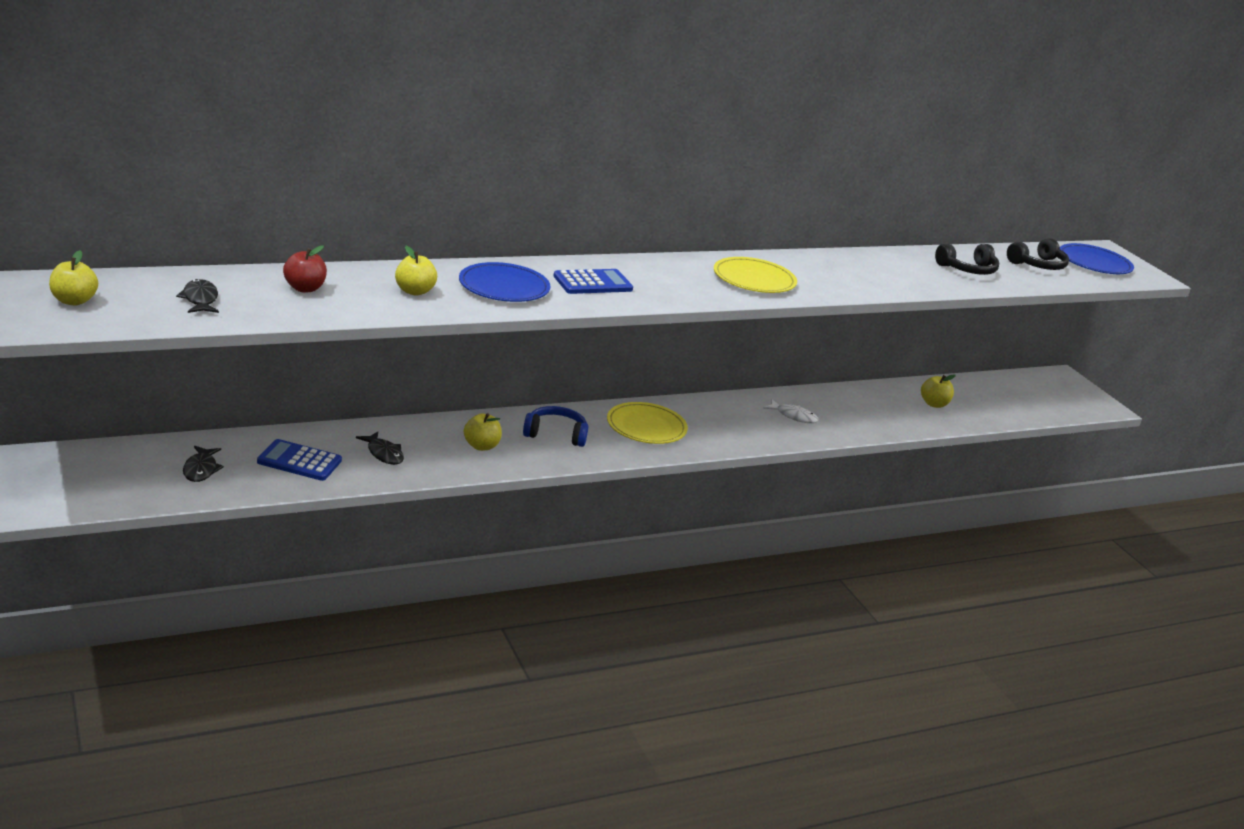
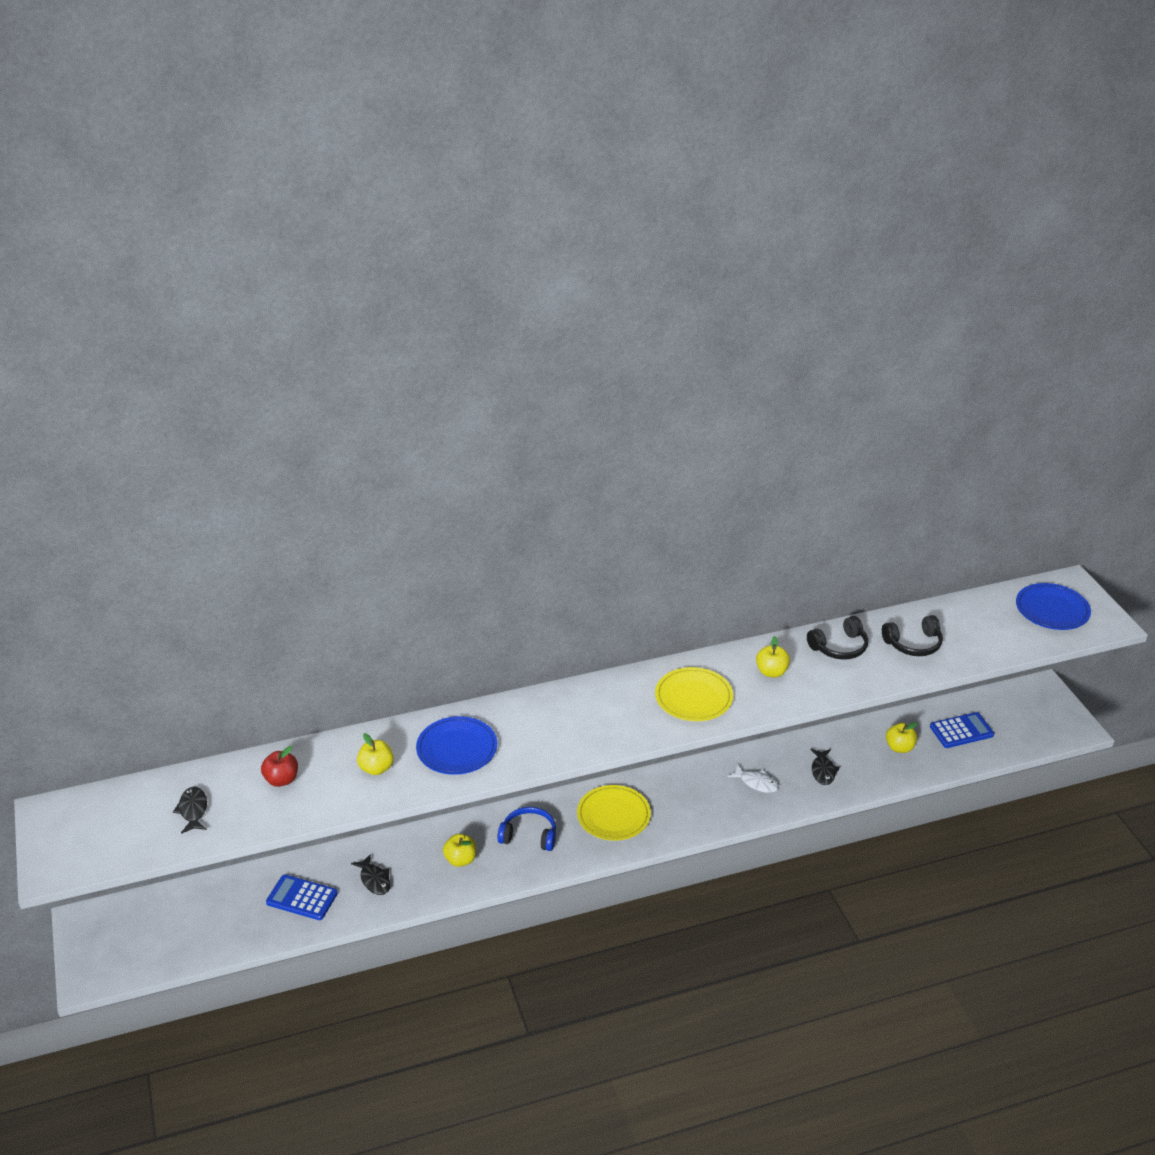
camera: 10 degrees right, 10 degrees up
(74, 301) = (90, 829): yellow apple -> yellow apple (771, 672)
(201, 469) = (220, 918): black fish -> black fish (823, 771)
(593, 283) = (539, 729): blue calculator -> blue calculator (961, 731)
(1037, 265) = (989, 623): black headphones -> black headphones (839, 647)

